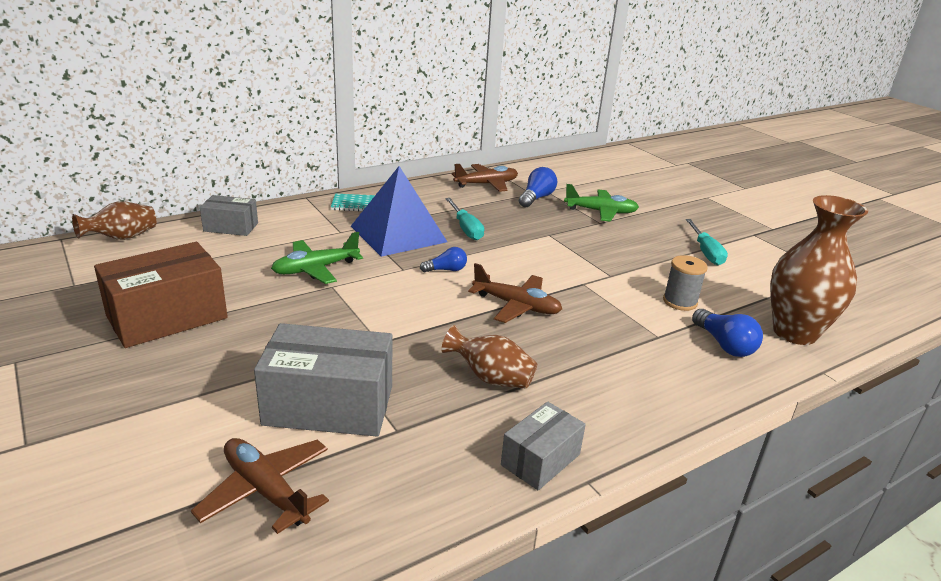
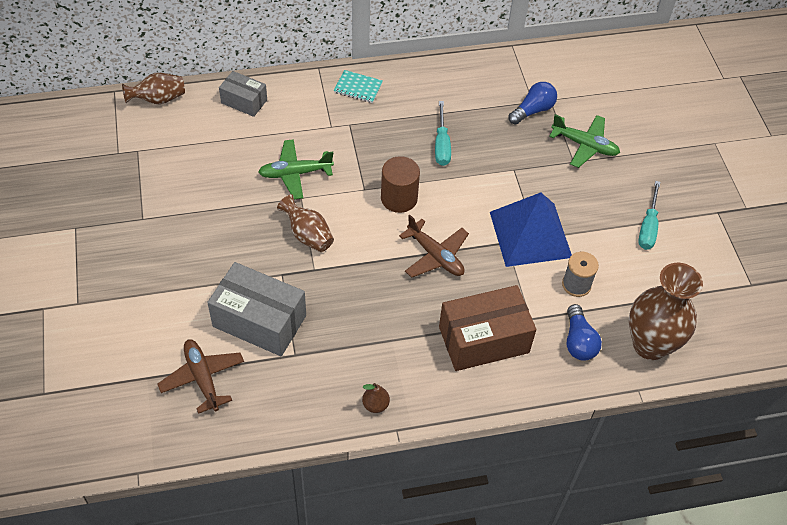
camera: 20 degrees right, 25 degrees up
(167, 317) = (175, 205): brown box -> brown box (484, 340)
(398, 234) = (379, 140): blue pyramid -> blue pyramid (530, 234)
(446, 270) = (399, 198): blue light bulb -> brown cylinder
(486, 184) = (495, 77): brown plane -> none
(490, 378) = (377, 326): brown vase -> brown vase (308, 235)
(540, 459) = (375, 405): grey box -> brown pear

